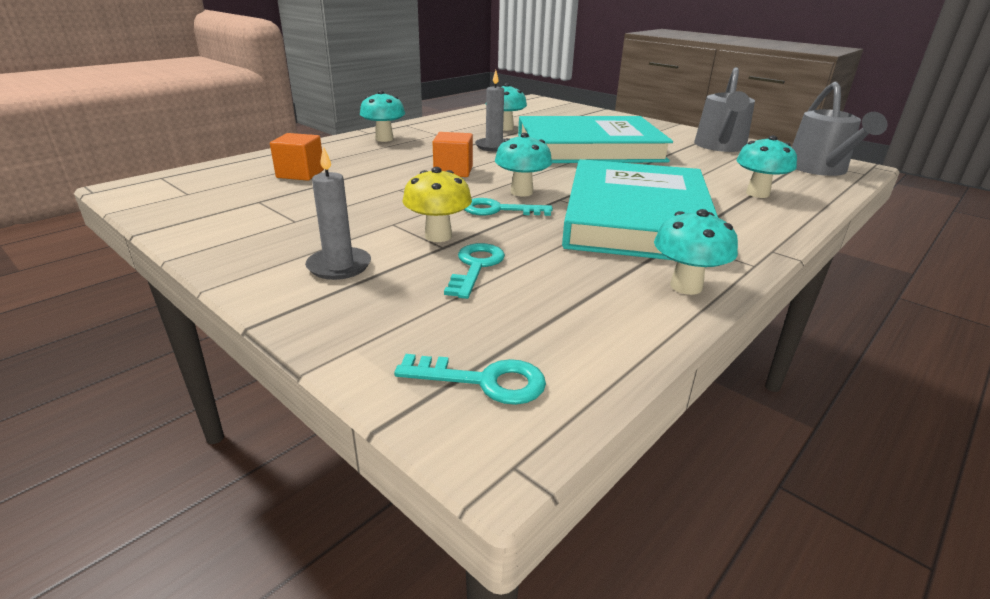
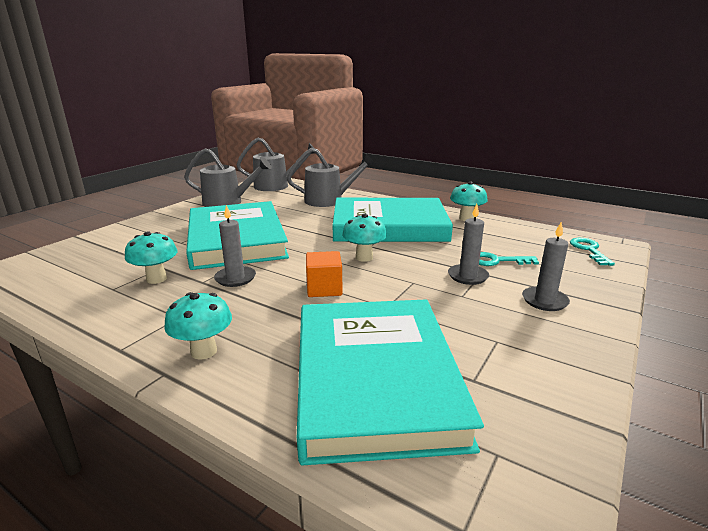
camera: 100 degrees left, 5 degrees down
(300, 174) = (374, 379): orange cube -> turquoise book
(438, 236) = (468, 276): yellow mushroom -> grey candle
(499, 210) = (405, 262): turquoise key -> none
(757, 193) = (329, 200): turquoise mushroom -> grey watering can

